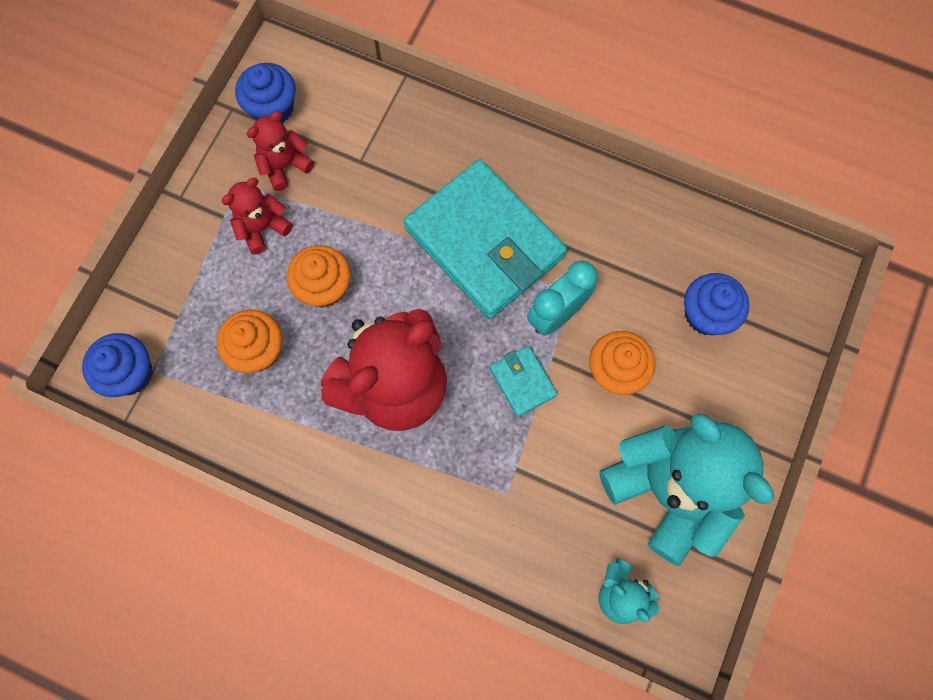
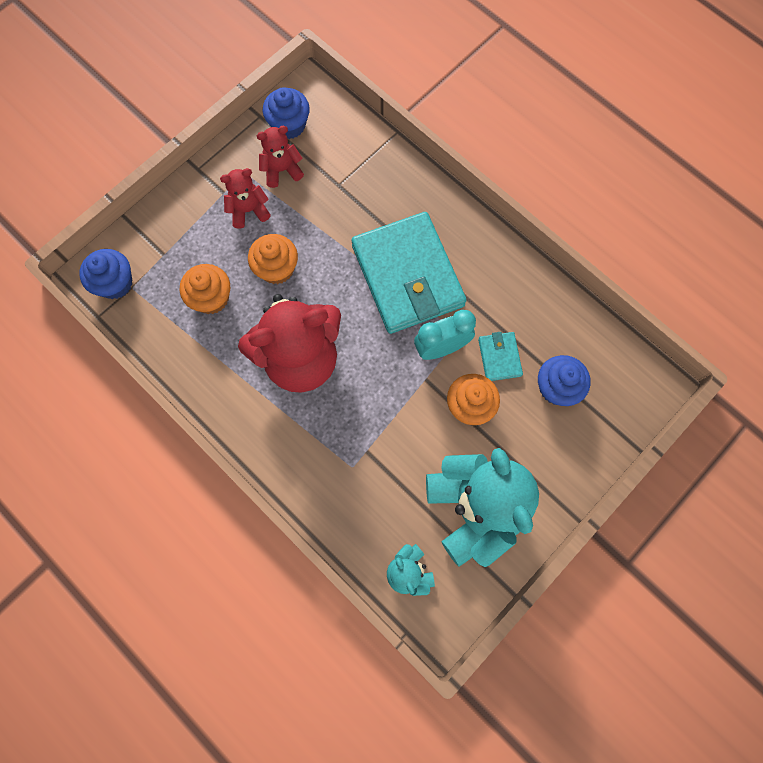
camera: 20 degrees right, 0 degrees up
(522, 381) = (396, 389): turquoise wallet -> turquoise wallet (499, 357)

